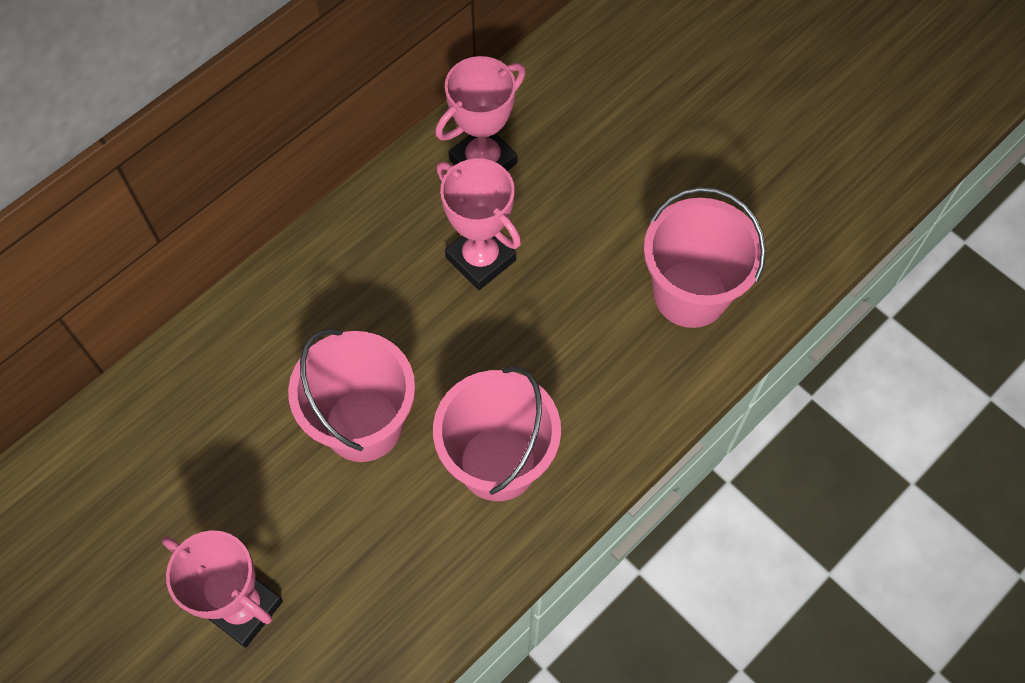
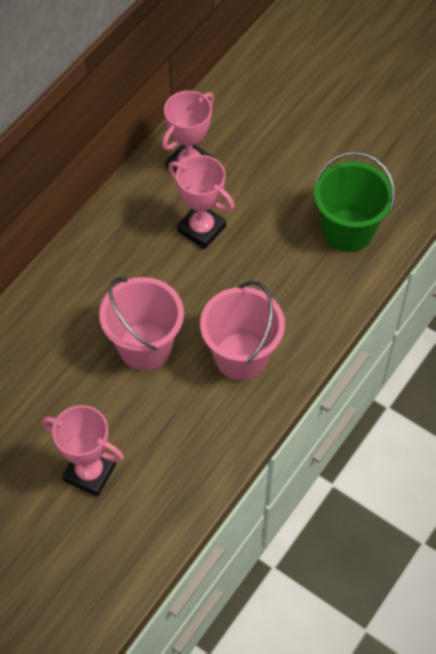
camera: 10 degrees left, 5 degrees down
(690, 294) = (347, 230): pink bucket -> green bucket

